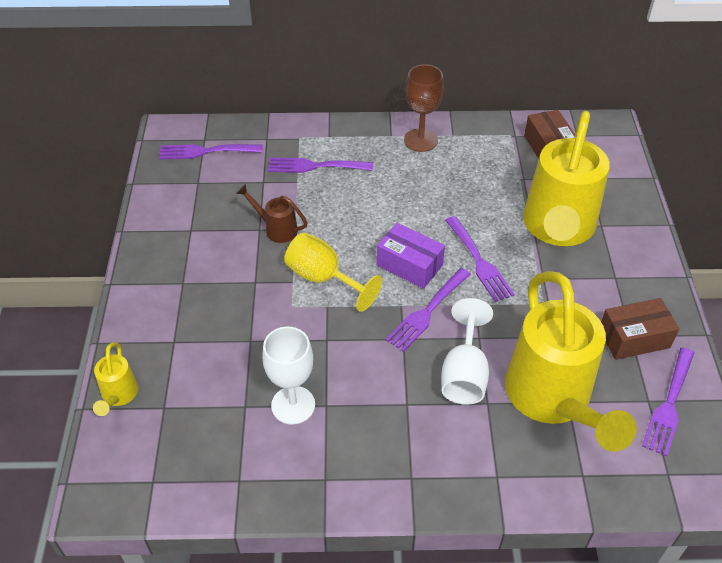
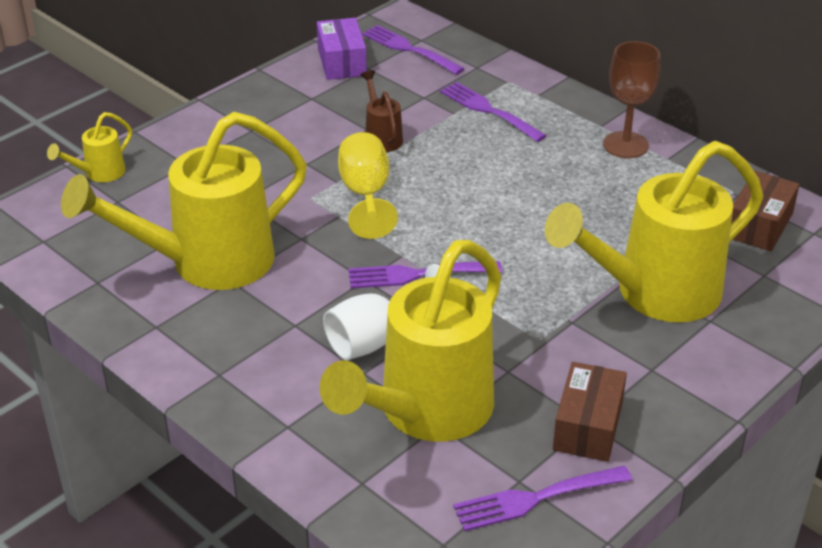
camera: 45 degrees right, 10 degrees down
(293, 405) = (207, 263): white goblet -> yellow watering can
(409, 265) = (456, 231): purple box -> purple box (342, 62)
(479, 262) = (528, 270): purple fork -> none
(634, 338) = (588, 426): brown box -> brown box turned 75 degrees clockwise

